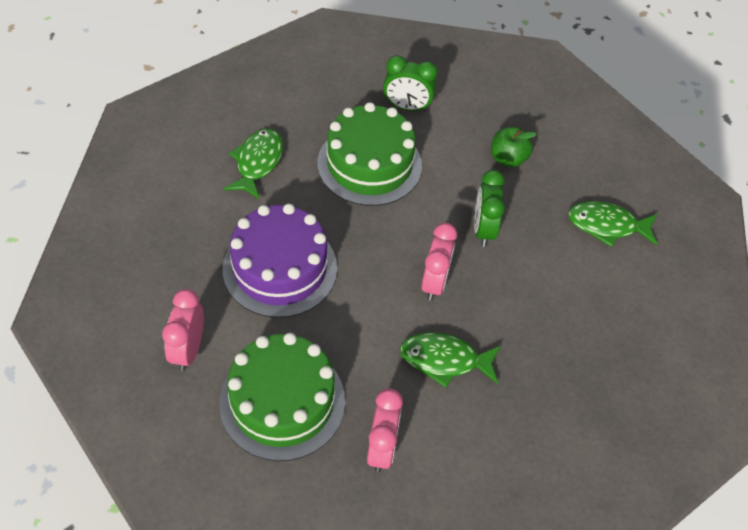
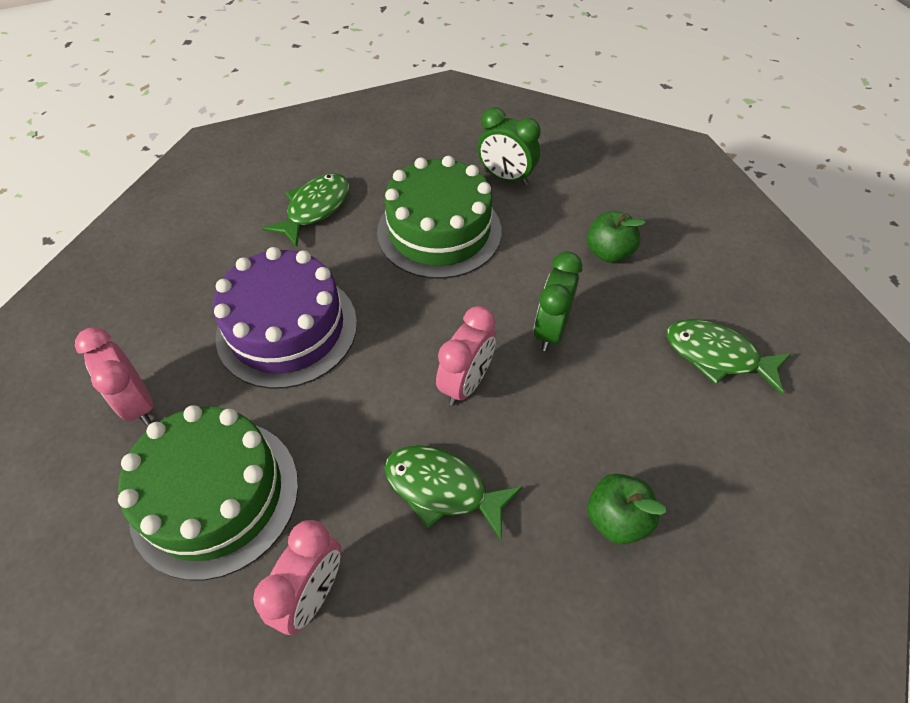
camera: 20 degrees right, 0 degrees up
(188, 350) = (138, 403): pink clock -> pink clock turned 60 degrees counterclockwise
(568, 353) = (616, 518): none -> green apple

